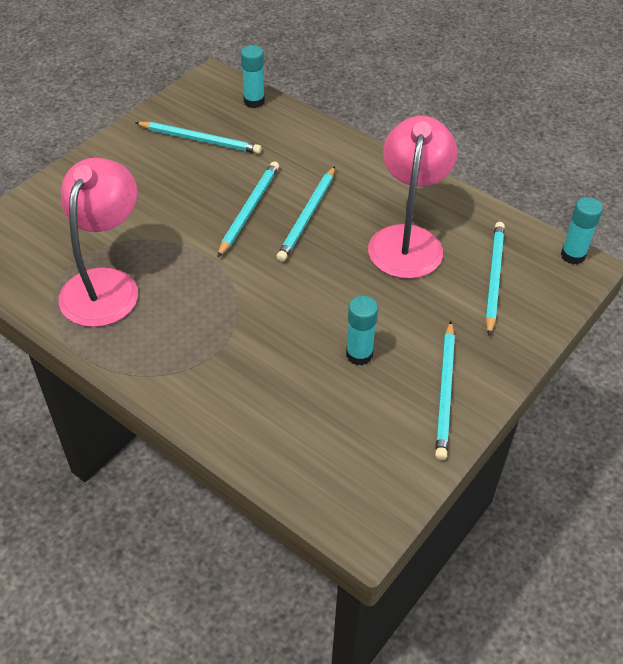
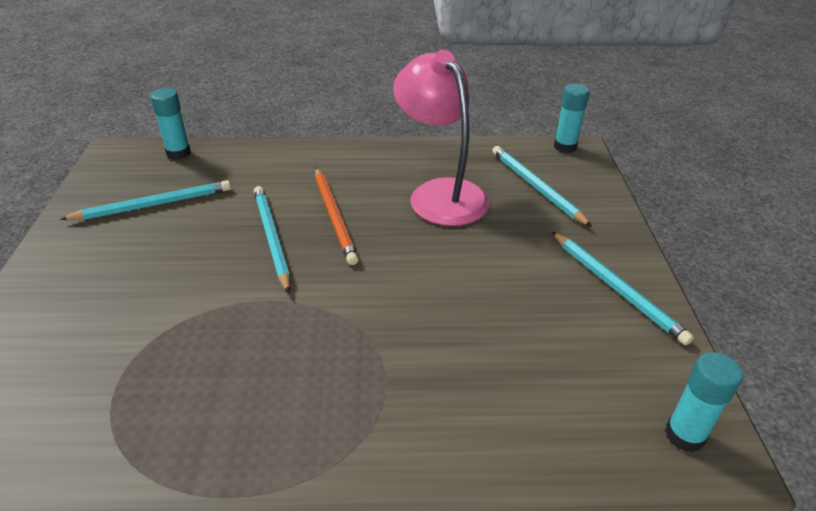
camera: 40 degrees left, 10 degrees down
(105, 284) = (180, 394): pink lamp -> none
(307, 216) = (334, 217): turquoise pencil -> orange pencil
(359, 355) = (516, 301): turquoise glue stick -> turquoise glue stick (684, 435)

